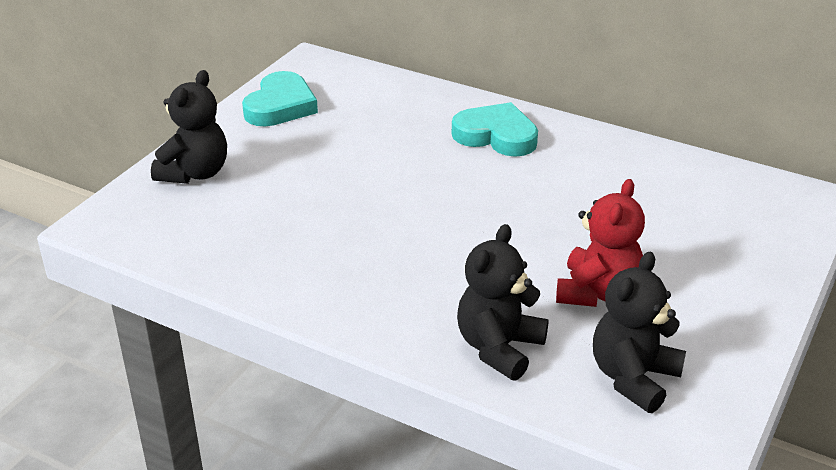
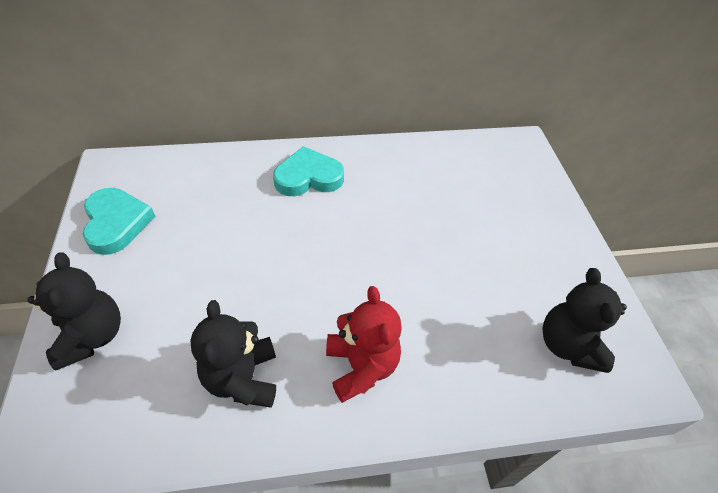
camera: 40 degrees left, 15 degrees up
(499, 348) = (474, 374): black teddy bear -> black teddy bear (242, 378)
(597, 292) = (485, 283): red teddy bear -> red teddy bear (361, 366)

